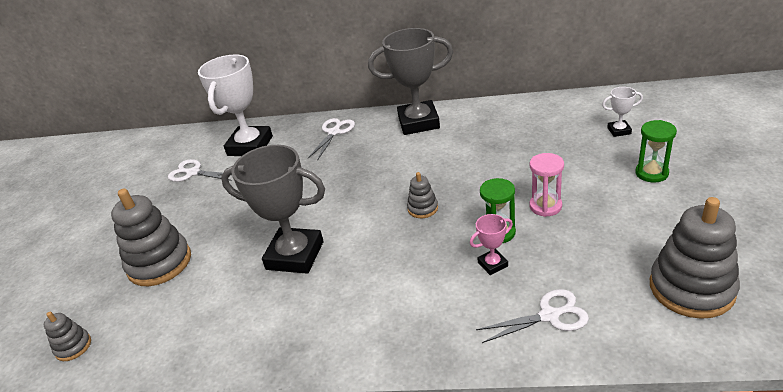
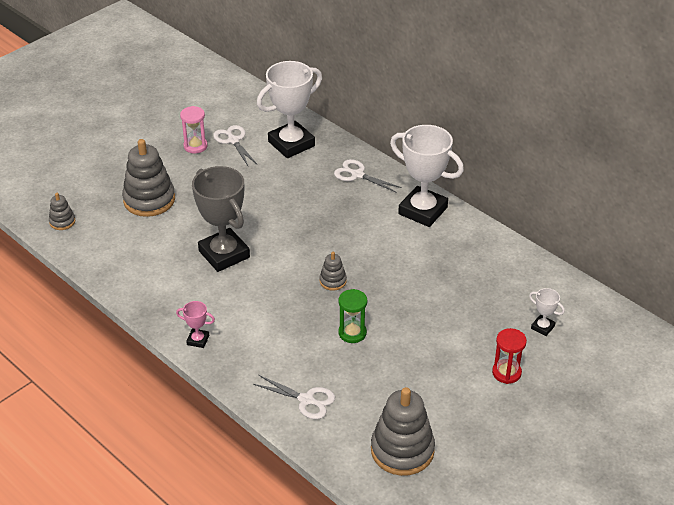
camera: 35 degrees right, 5 degrees up
(334, 132) = (357, 175): white scissors -> white scissors turned 120 degrees counterclockwise
(418, 122) = (423, 211): grey trophy -> white trophy
(492, 264) = (320, 349): pink trophy -> pink trophy (198, 340)
(545, 206) = (405, 339): pink hourglass -> pink hourglass (195, 146)
(651, 173) = (506, 373): green hourglass -> red hourglass

